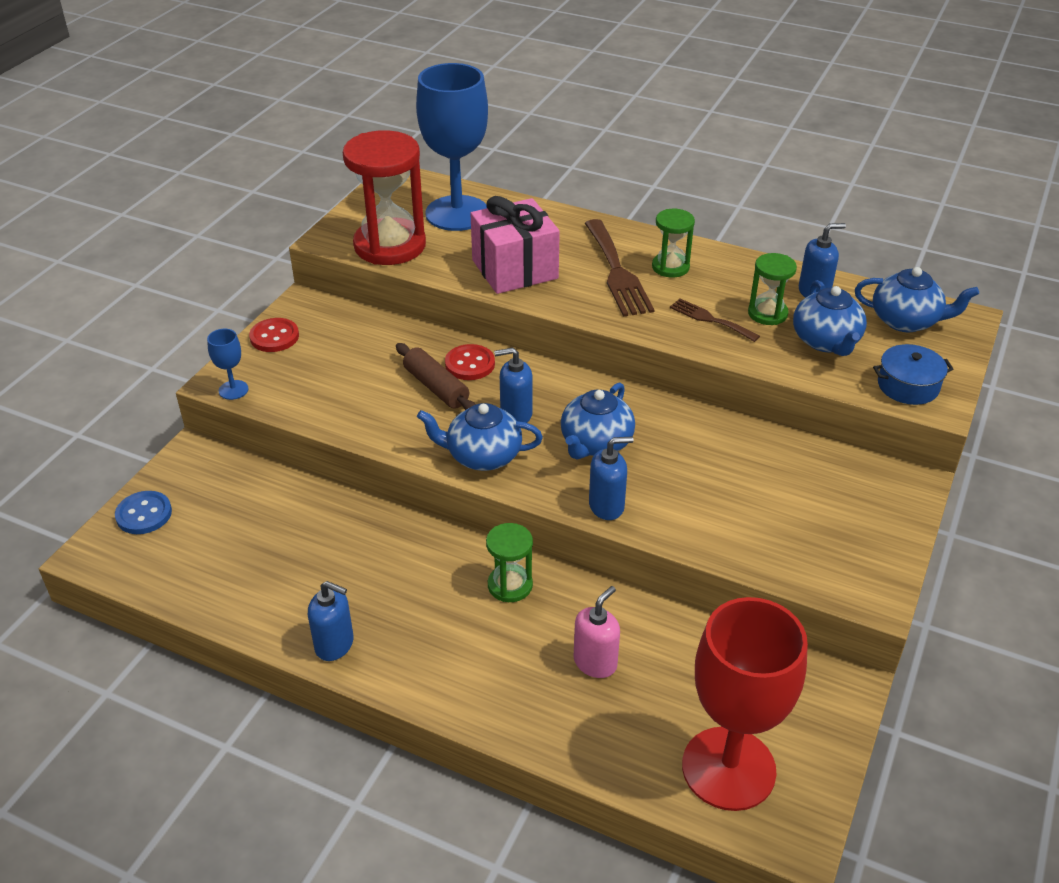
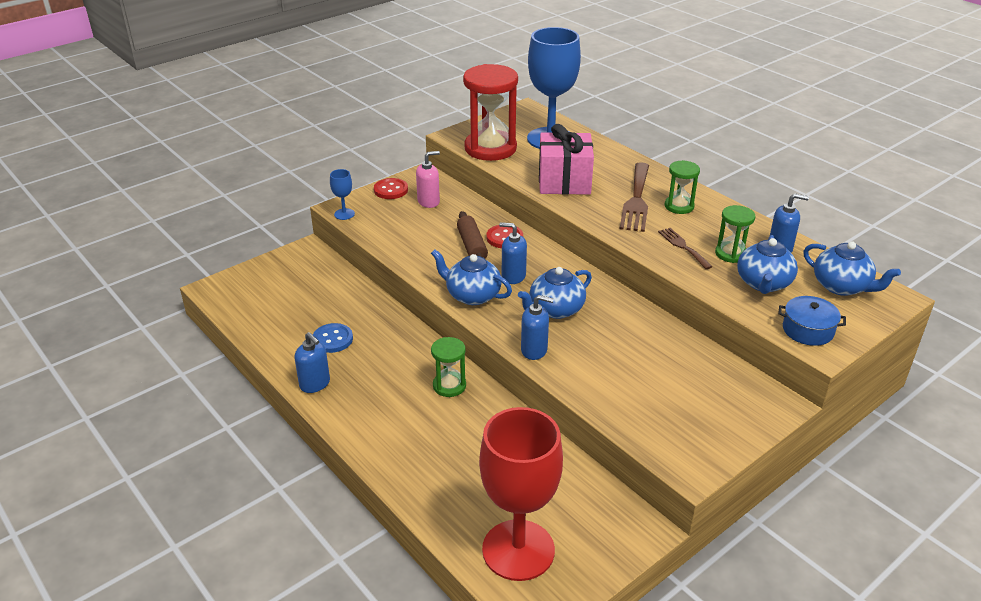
camera: 25 degrees right, 5 degrees down
(144, 514) = (256, 275): blue button -> blue button (332, 339)
(595, 662) = (473, 451): pink soap dispenser -> pink soap dispenser (428, 202)

